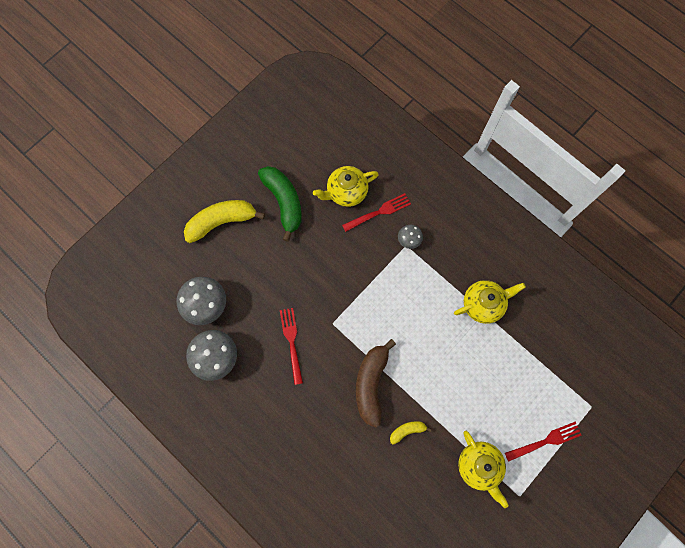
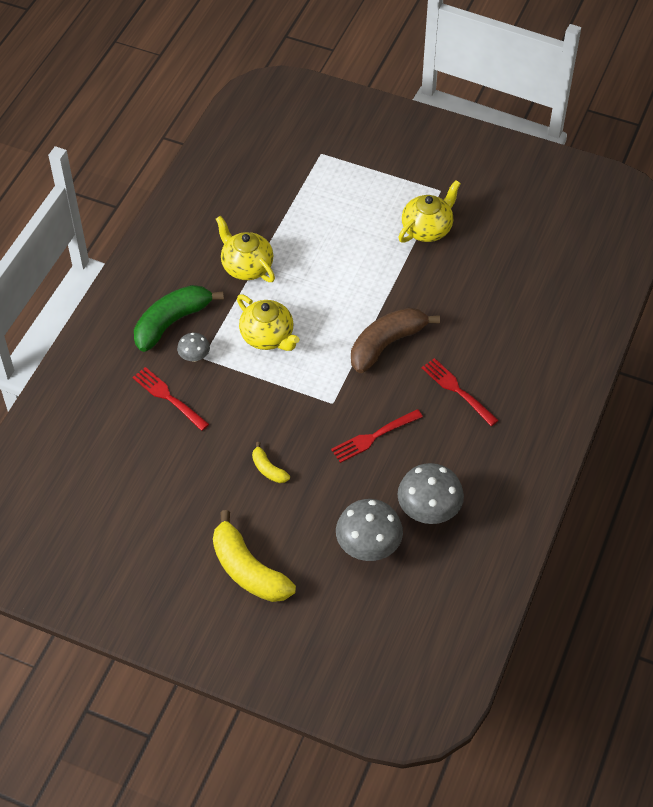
camera: 110 degrees left, 20 degrees down
(284, 202) = (192, 506): green banana -> green banana (171, 322)
(346, 192) = (153, 441): yellow teapot -> yellow teapot (268, 337)
(371, 384) = (386, 344): brown banana -> brown banana turned 150 degrees clockwise
(407, 430) = (422, 298): yellow banana -> yellow banana (268, 469)
(545, 441) = (375, 182): red fork -> red fork (458, 391)

